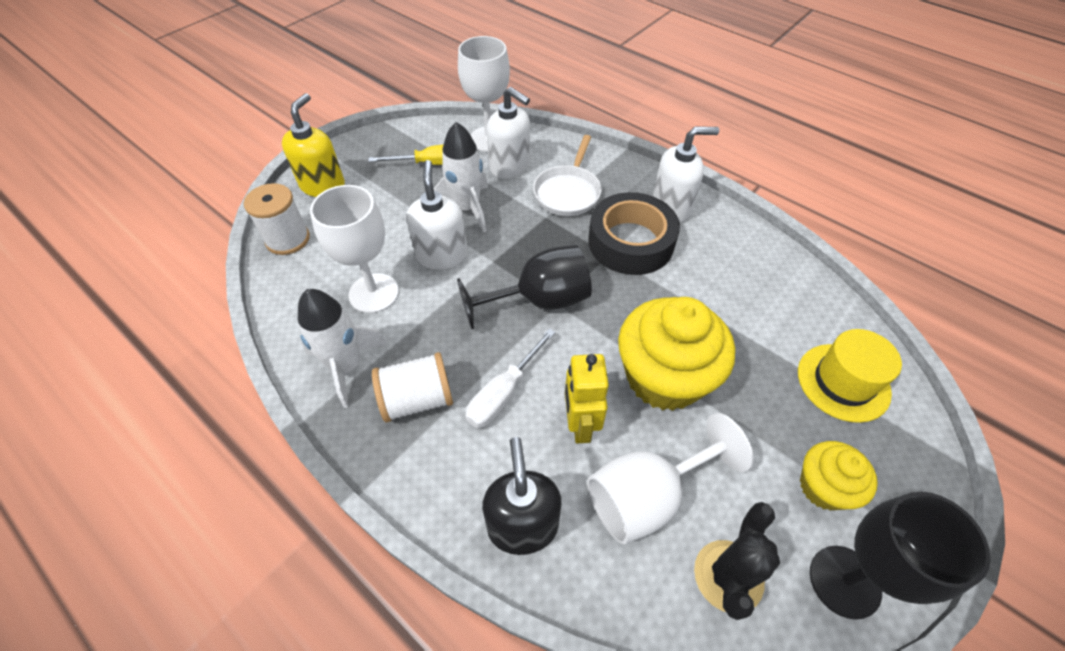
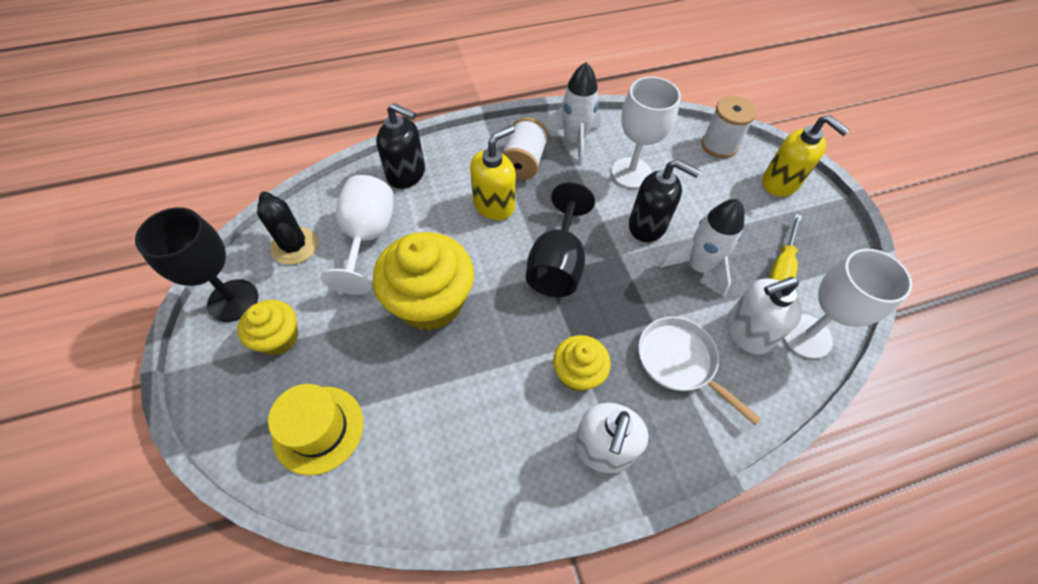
camera: 120 degrees right, 5 degrees up
(442, 255) = (647, 225): white soap dispenser -> black soap dispenser
(504, 393) = (494, 204): white screwdriver -> yellow soap dispenser
(580, 425) = (439, 231): yellow robot -> none
(630, 242) = (578, 373): black tape -> yellow cupcake

